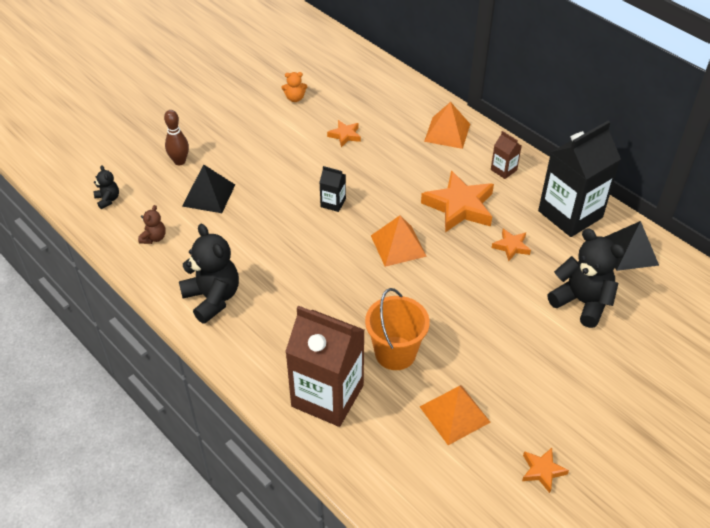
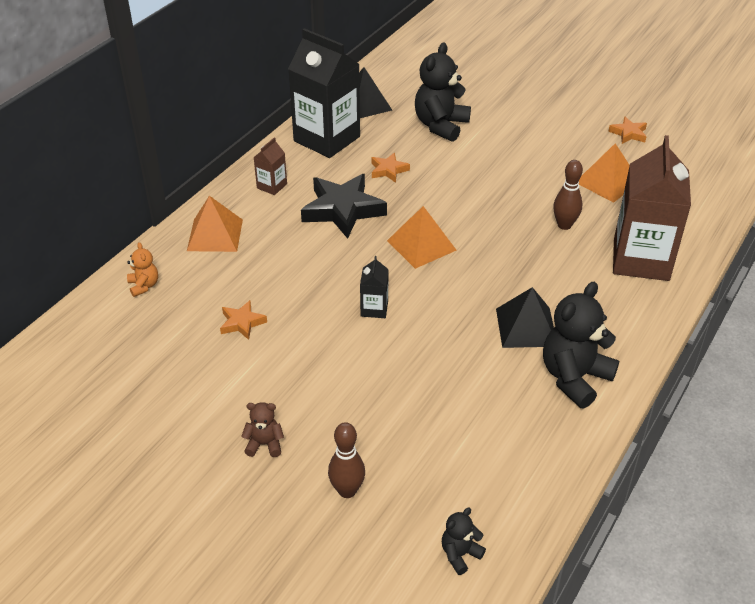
camera: 105 degrees left, 5 degrees down
(154, 238) = (509, 469): brown teddy bear -> brown teddy bear (264, 444)
(209, 195) = (405, 433): black pyramid -> black pyramid (526, 327)
(295, 98) = (168, 392): orange teddy bear -> orange teddy bear (144, 286)
(395, 353) = (564, 225): orange bucket -> brown bowling pin
(459, 207) = (343, 210): orange star -> black star

